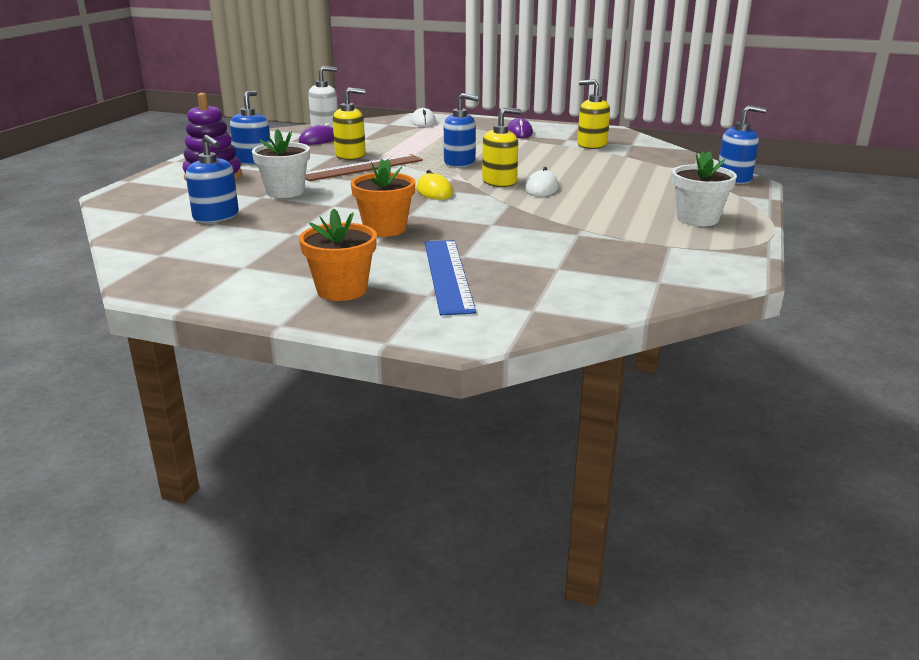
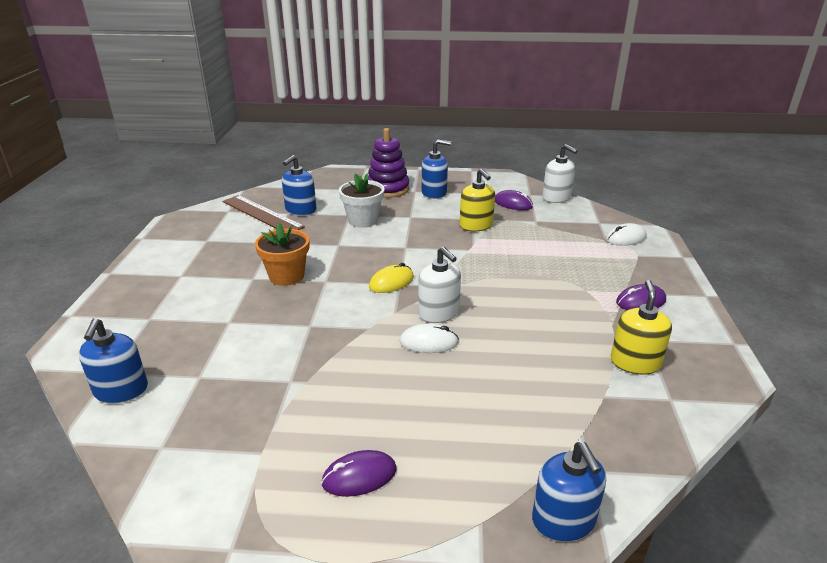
camera: 75 degrees right, 5 degrees up
(342, 290) = (161, 282): orange flower pot -> none
(362, 168) = (443, 237): brown ruler -> brown ruler (262, 214)
(448, 275) = (186, 321): blue ruler -> none
(460, 162) = (491, 281): blue soap dispenser -> blue soap dispenser (121, 390)
(499, 182) = (438, 313): yellow soap dispenser -> white soap dispenser
(697, 219) = (359, 476): white flower pot -> purple mouse

